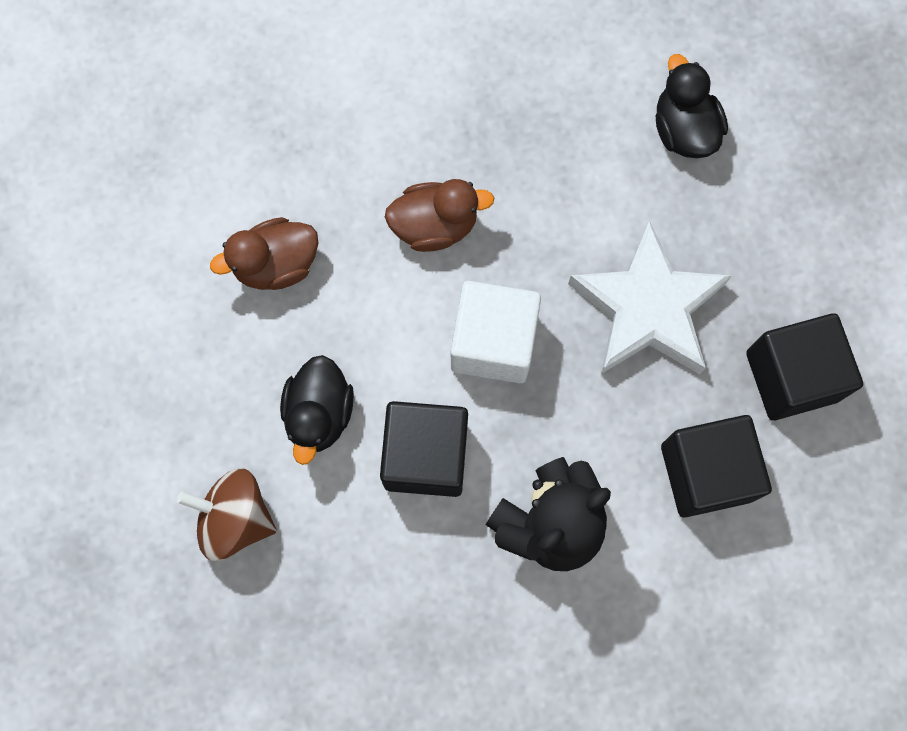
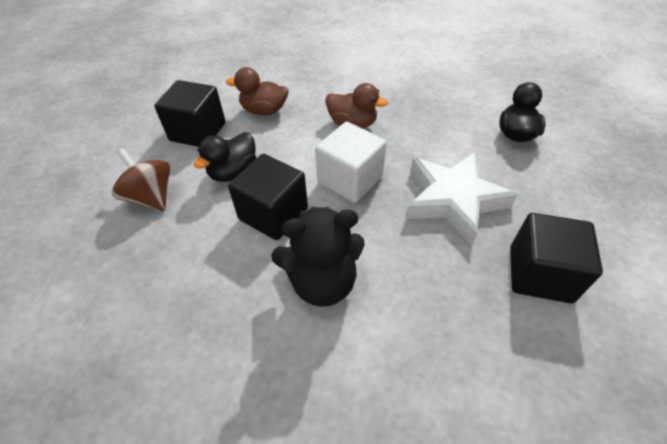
camera: 30 degrees right, 25 degrees down
(706, 472) = (448, 303): black cube -> black cube (198, 132)

